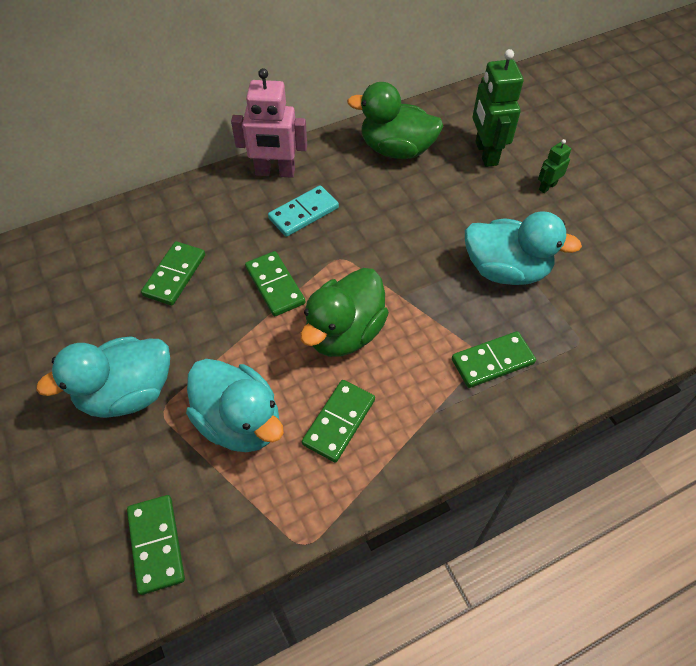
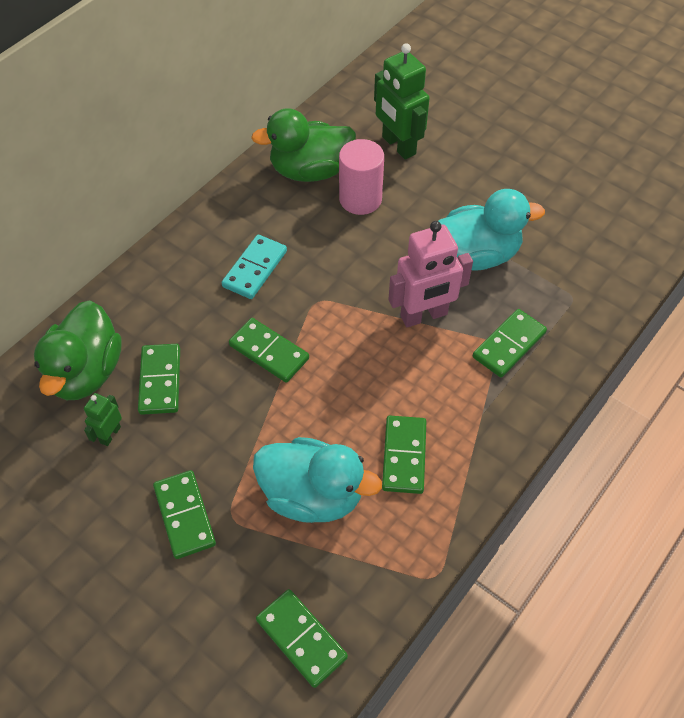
camera: 25 degrees left, 0 degrees up
(127, 393) = (185, 515): turquoise duck -> green domino
(275, 172) = (200, 236): pink robot -> pink robot (424, 316)
(344, 333) = (362, 371): green duck -> green duck (86, 372)
(426, 187) = (360, 199): none -> pink cylinder
(547, 186) = (472, 160): green robot -> green robot (110, 434)

